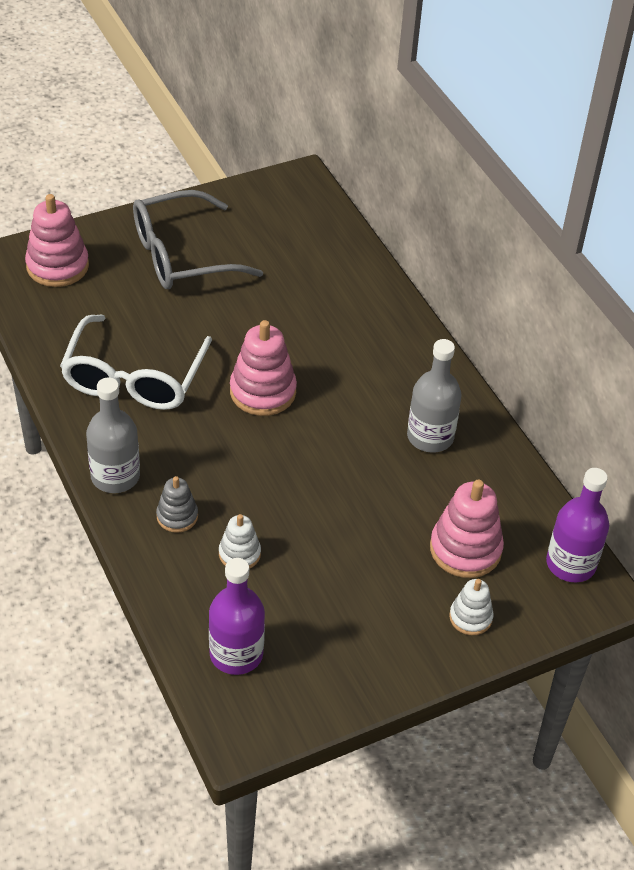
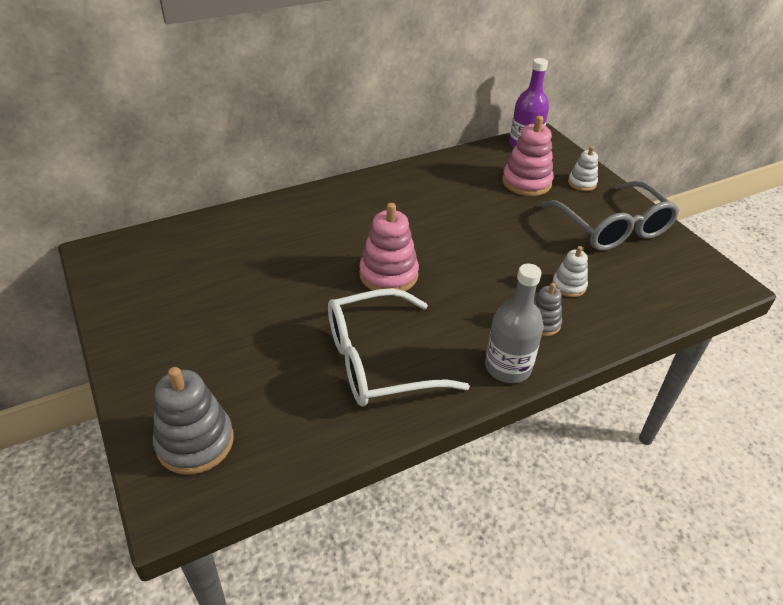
camera: 90 degrees left, 5 degrees down
(57, 266) = (195, 442): pink stacking toy -> grey stacking toy
(134, 378) = (378, 361): white glasses -> white glasses turned 150 degrees clockwise
(181, 255) = (196, 334): grey glasses -> grey glasses (612, 228)
(236, 654) = (662, 286): purple bottle -> none
(430, 437) = (426, 192): grey bottle -> none

